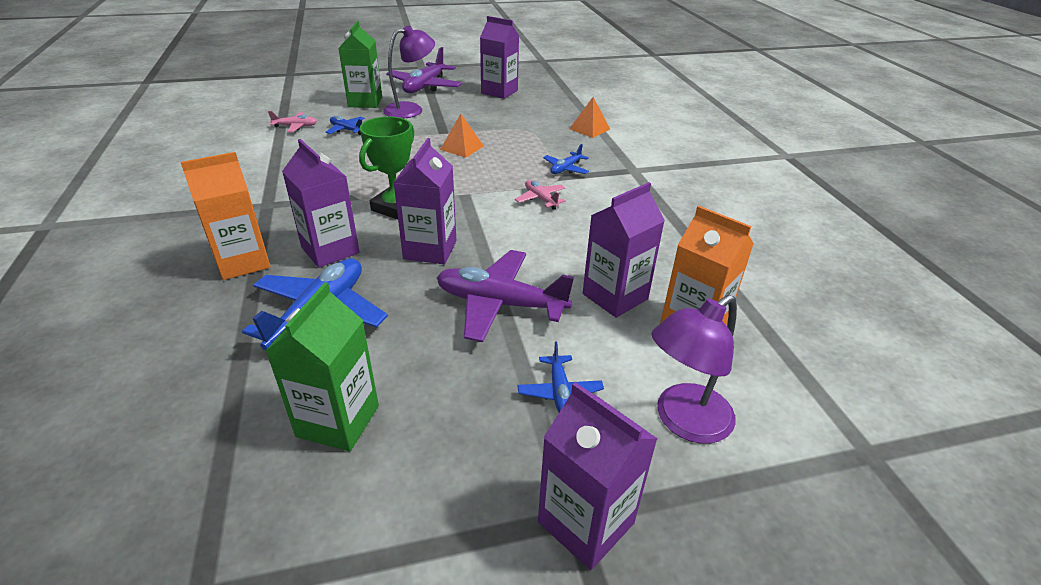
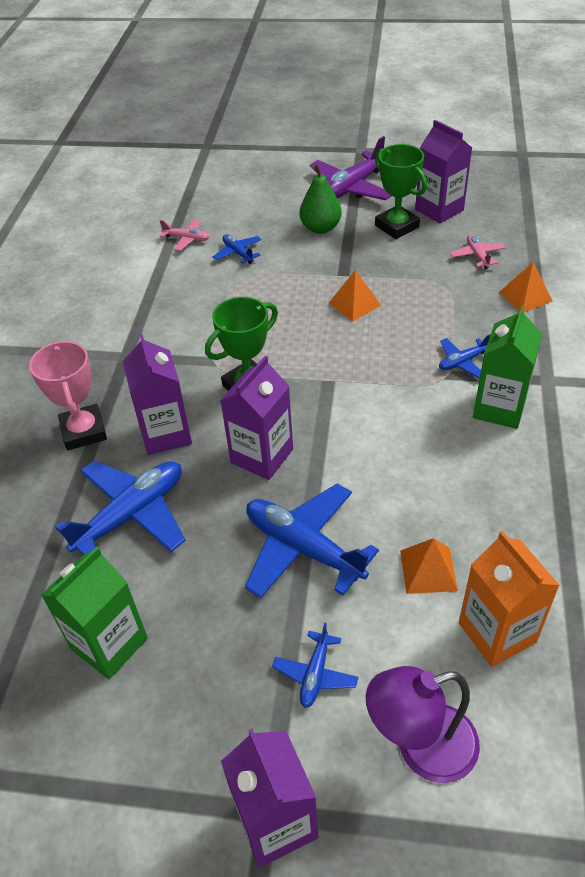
camera: 25 degrees right, 10 degrees up
(243, 262) = (83, 431): orange carton -> pink trophy
(365, 102) = (273, 207): green carton -> green carton (499, 408)
(411, 109) = (320, 228): purple lamp -> green pear
(472, 103) = (397, 226): none -> green trophy
(500, 304) = (303, 548): purple plane -> blue plane
(540, 199) = (410, 406): pink plane -> pink plane (477, 256)
(615, 296) = (428, 570): purple carton -> orange pyramid

